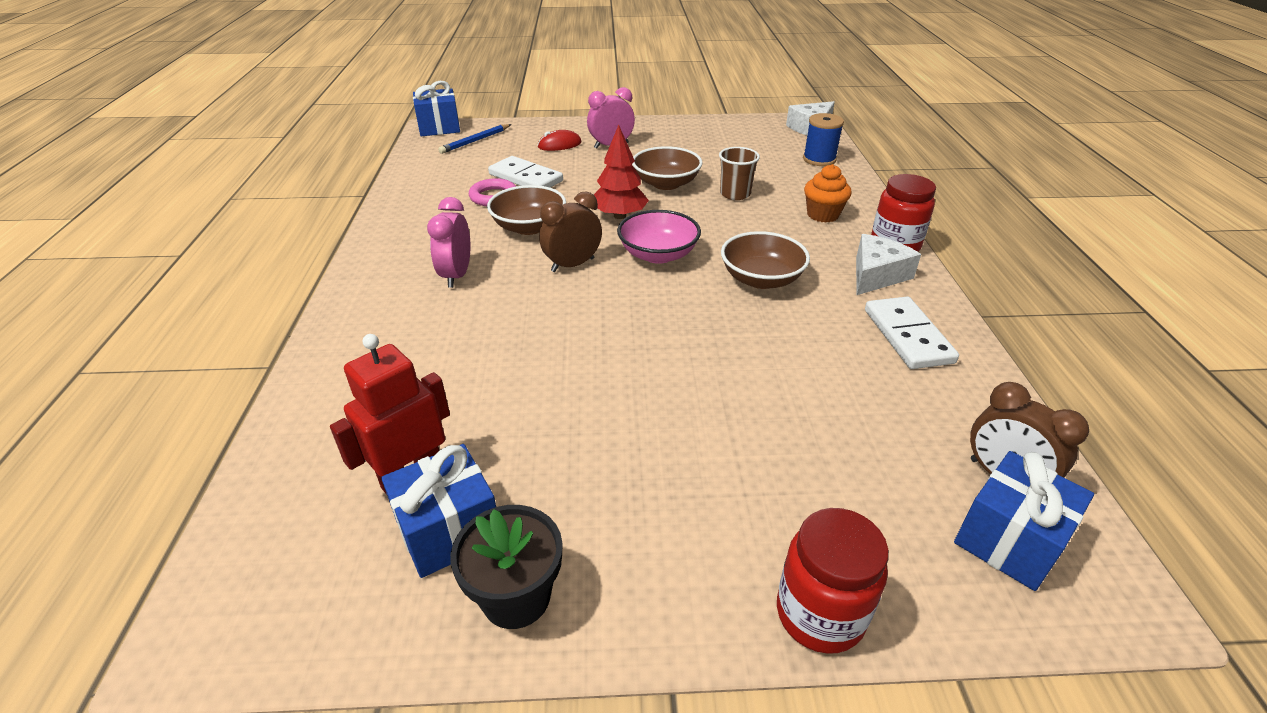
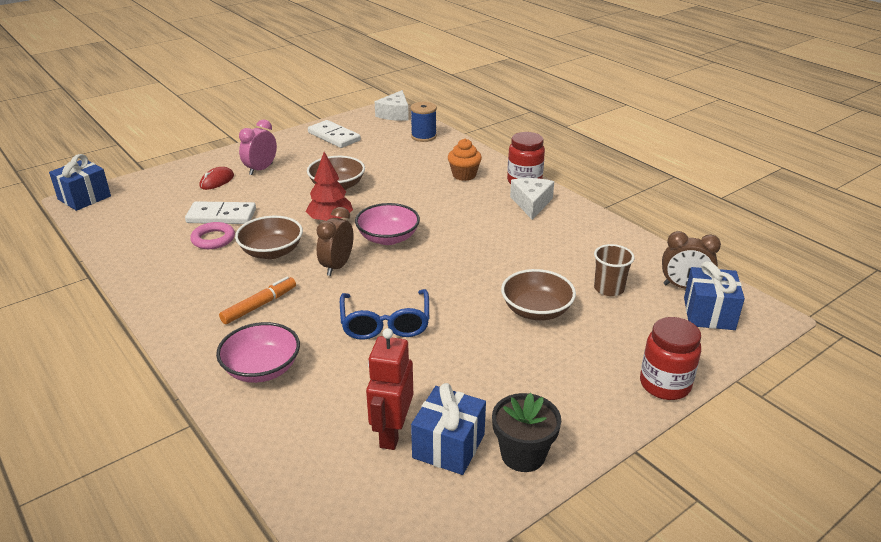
camera: 35 degrees left, 5 degrees down
(383, 340) = (262, 369): none -> pink bowl
(456, 275) = (259, 305): pink clock -> orange marker
(475, 141) = (136, 199): blue pencil -> none
(549, 347) = (385, 323): none -> blue glasses
(735, 194) = (394, 179): brown cup -> brown cup (609, 288)
(761, 279) = (469, 230): brown bowl -> brown bowl (536, 310)
(907, 336) = (579, 233): white domino -> white domino (334, 136)

